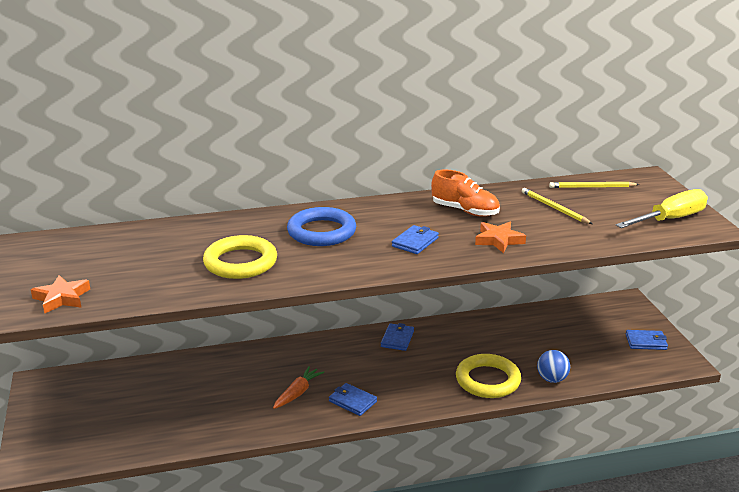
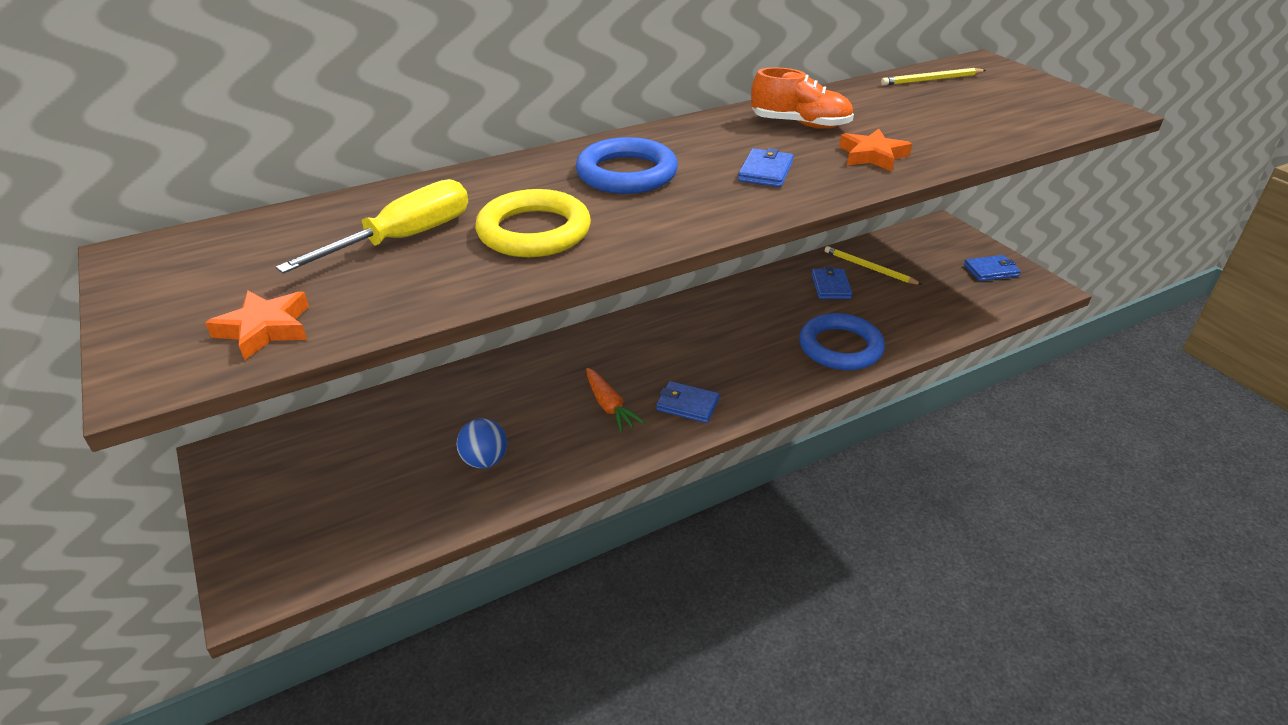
camera: 15 degrees left, 10 degrees up
(297, 393) = (609, 406): orange carrot -> orange carrot turned 135 degrees clockwise
(397, 339) = (702, 312): blue wallet -> blue wallet (831, 286)
(487, 380) = (840, 347): yellow ring -> blue ring
(552, 379) = (914, 333): blue ball -> blue ball (484, 461)
(554, 208) = (908, 109): yellow pencil -> yellow pencil (869, 268)
(670, 219) = (1054, 106): yellow screwdriver -> yellow screwdriver (403, 239)

